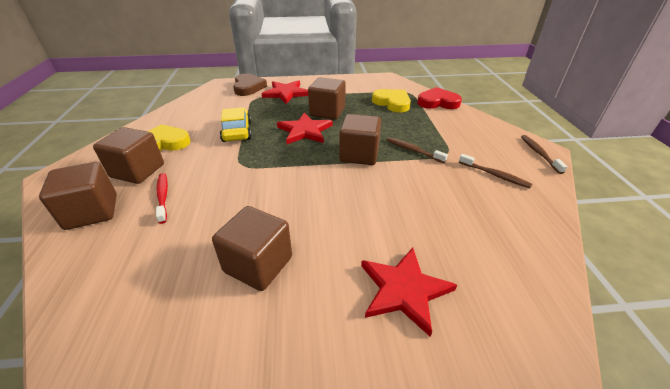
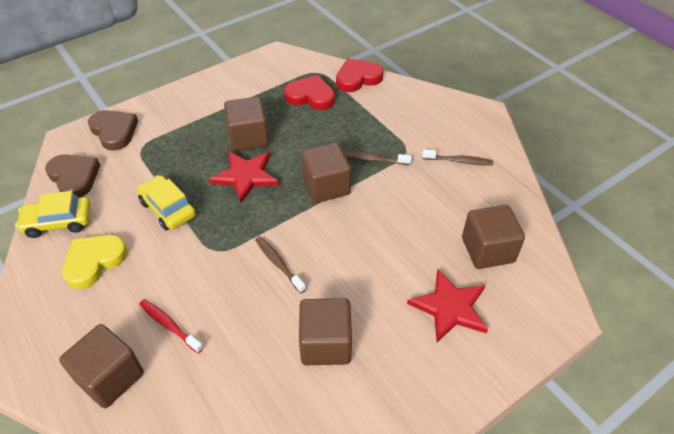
camera: 30 degrees left, 10 degrees up
(138, 171) = (104, 310): brown cube -> brown cube (488, 250)
(169, 118) = (58, 222): none -> yellow car
(203, 101) = (74, 177): none -> brown heart
(286, 93) = (174, 124): red star -> none
(392, 103) = (310, 96): yellow heart -> red heart
(539, 153) = (483, 118): brown toothbrush -> brown toothbrush (278, 263)

